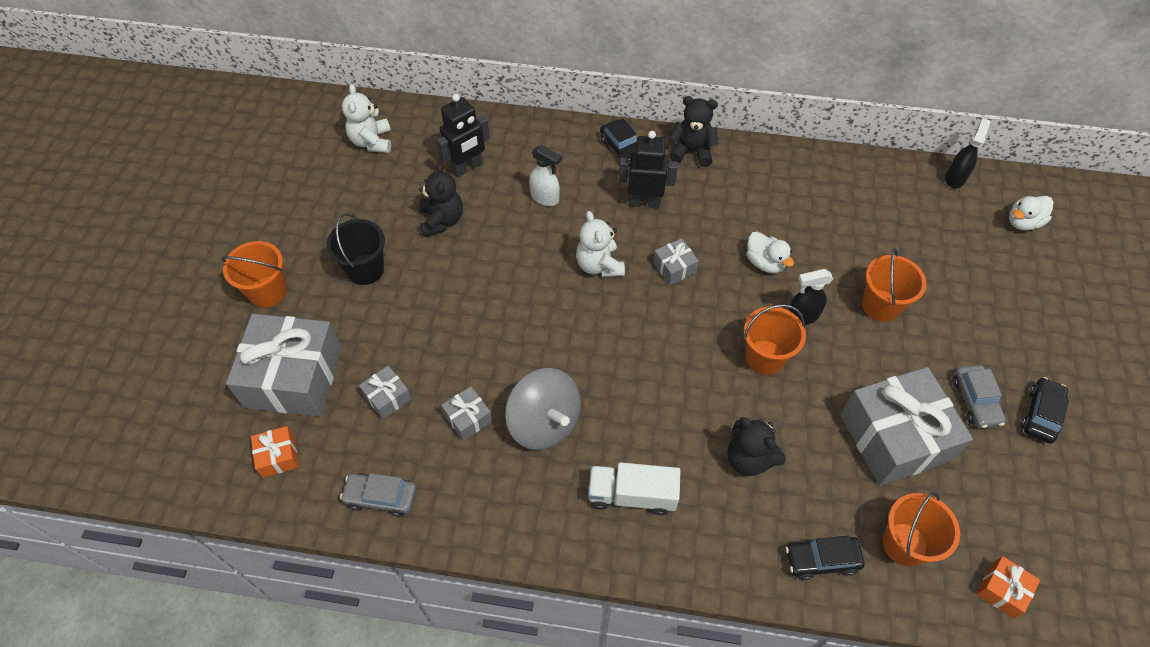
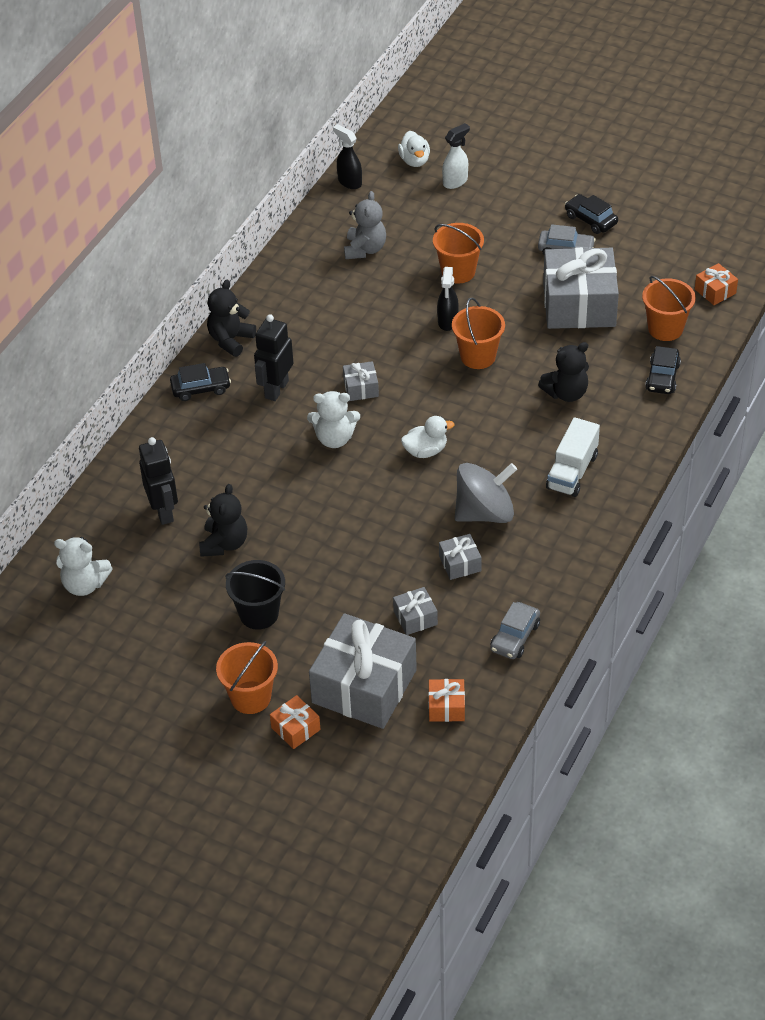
camera: 70 degrees left, 10 degrees down
(236, 336) = (295, 729): none -> orange gift
(442, 220) = (224, 543): black teddy bear -> black teddy bear turned 90 degrees clockwise
(545, 198) = (234, 459): white spray bottle -> white spray bottle (455, 181)
(765, 262) = (383, 328): white duck -> white duck (425, 451)
(867, 217) = (365, 249): none -> grey teddy bear

